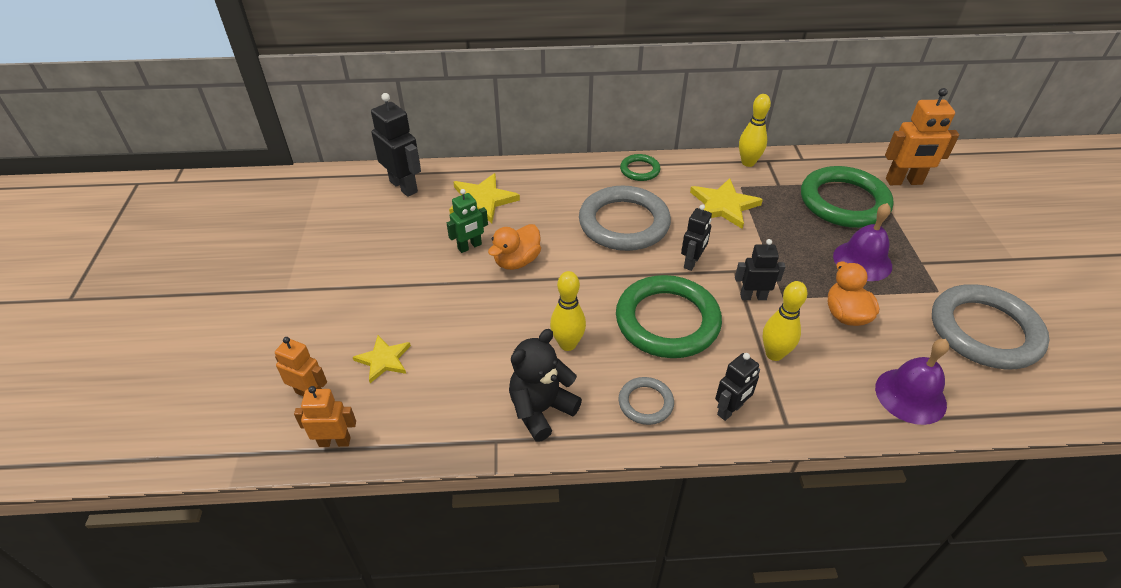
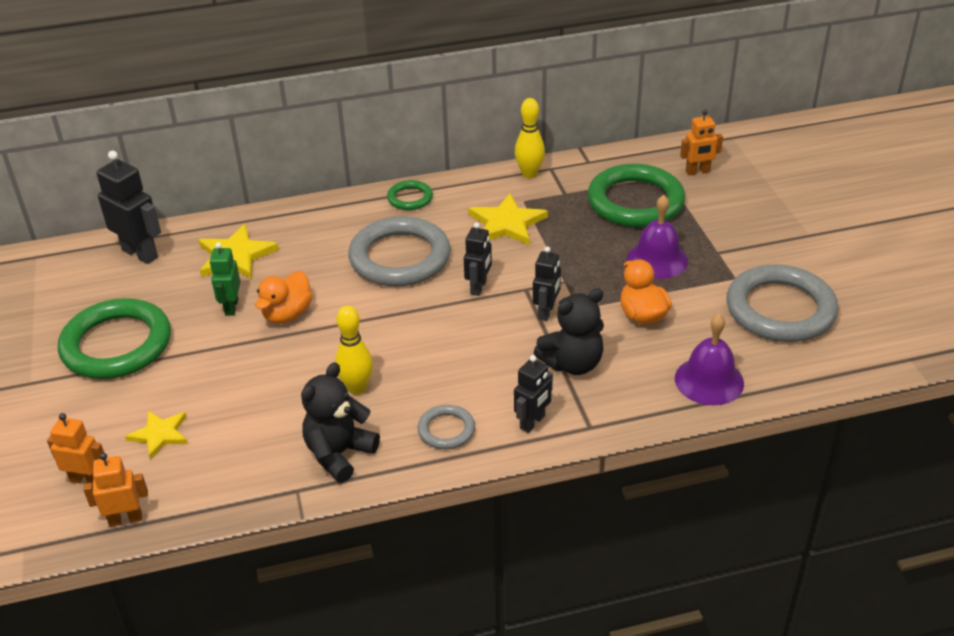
camera: 10 degrees left, 5 degrees down
(470, 246) = (231, 307): green robot -> green robot turned 135 degrees clockwise
(667, 321) = (459, 349): green ring -> green ring (117, 345)
(753, 297) = (546, 312): black robot -> black robot turned 120 degrees clockwise
(774, 354) = (572, 364): yellow bowling pin -> black teddy bear
(904, 182) = (697, 172): orange robot -> orange robot, size x0.63

